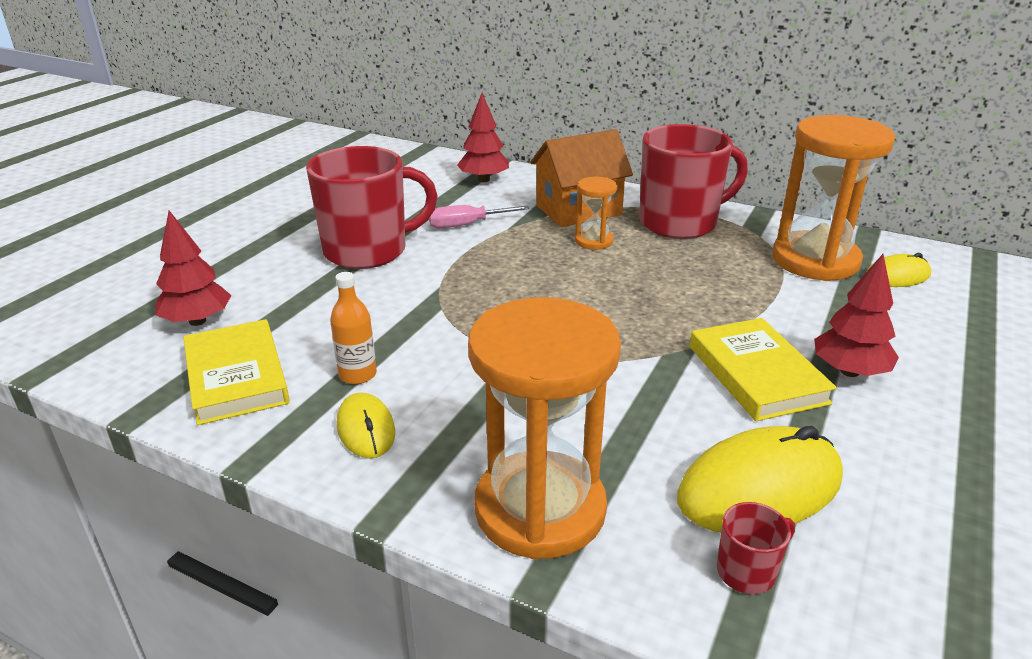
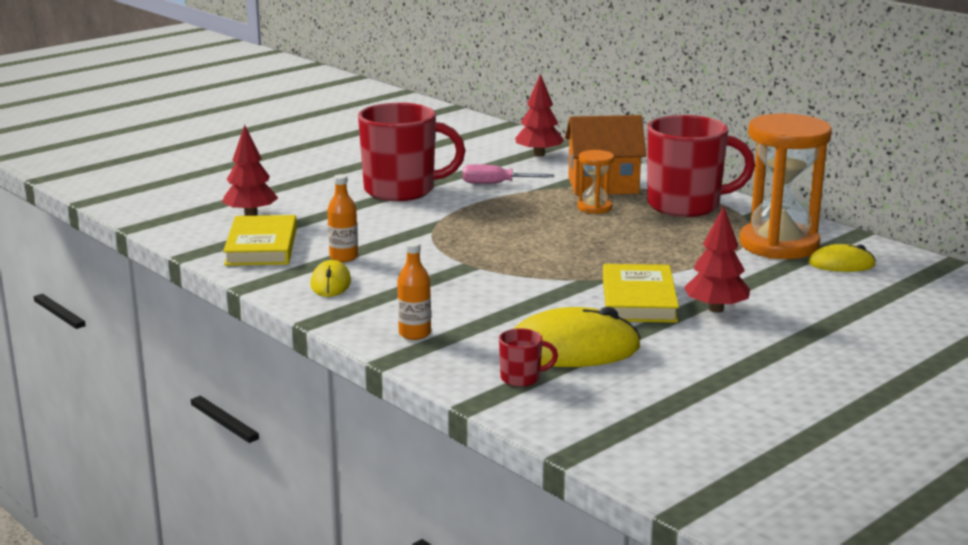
camera: 20 degrees right, 10 degrees down
(540, 509) = (414, 334): orange hourglass -> orange bottle

